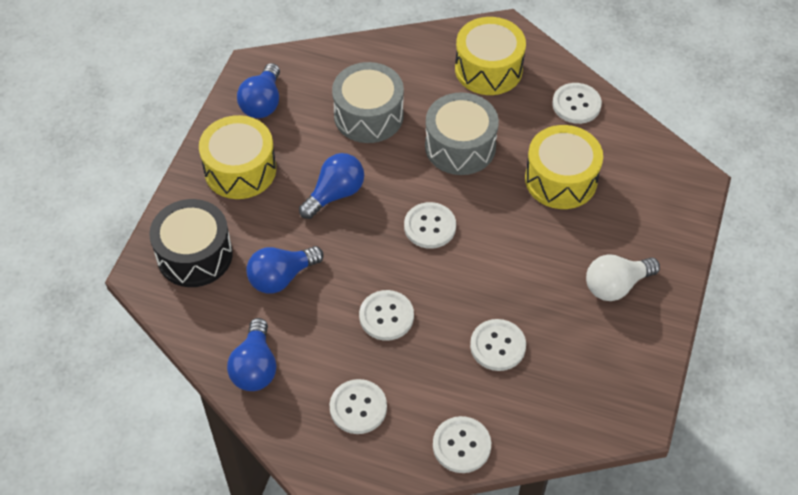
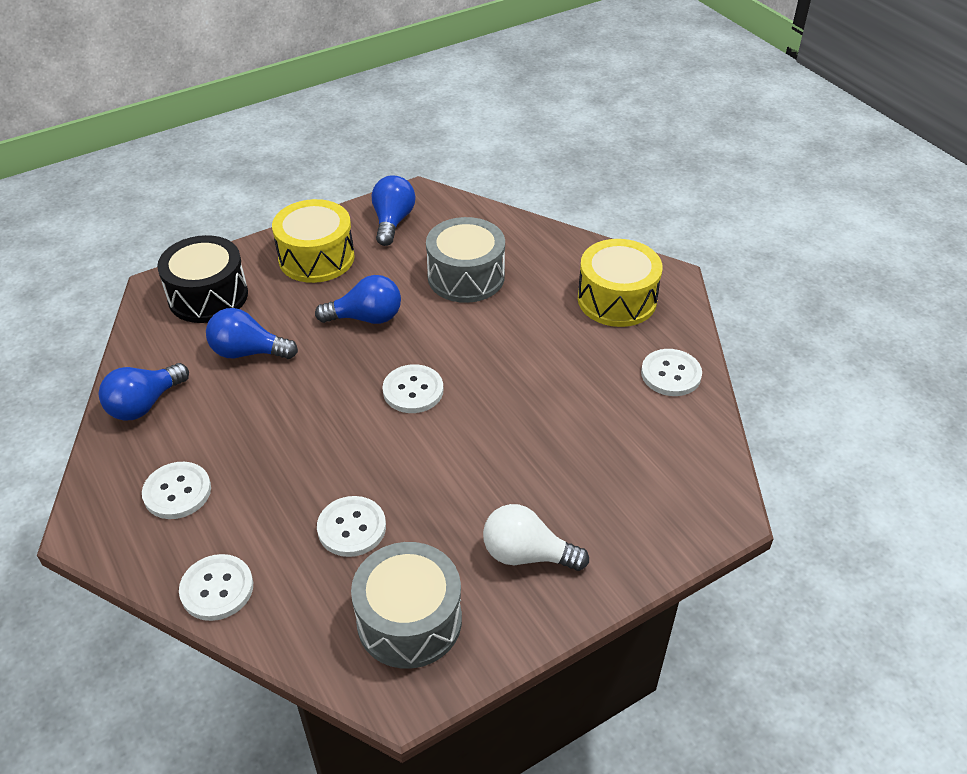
camera: 40 degrees right, 10 degrees down
(262, 103) = (392, 221): blue light bulb -> blue light bulb turned 135 degrees clockwise
(386, 316) = (289, 436): white button -> none
(460, 146) = (517, 344): grey drum -> grey drum (409, 620)
(561, 179) = (580, 427): yellow drum -> none

